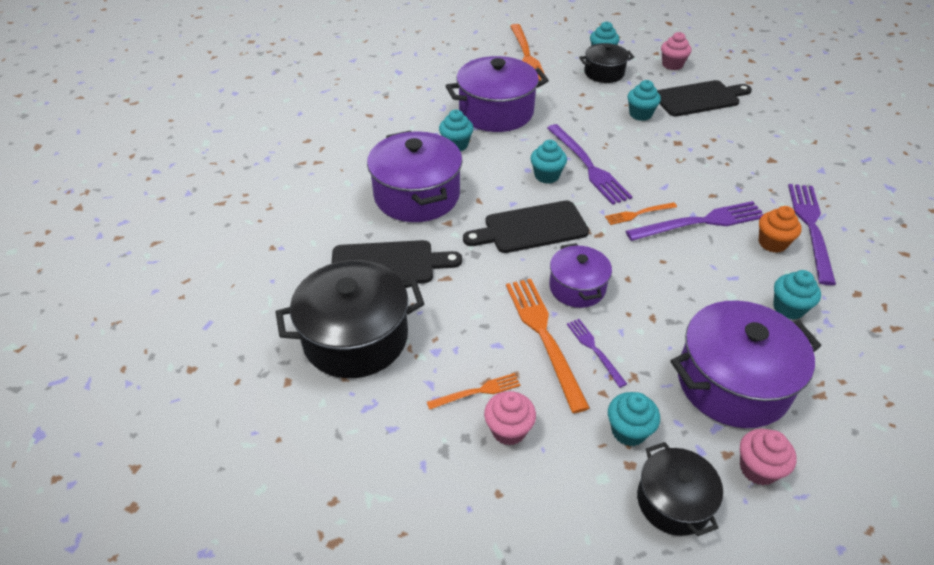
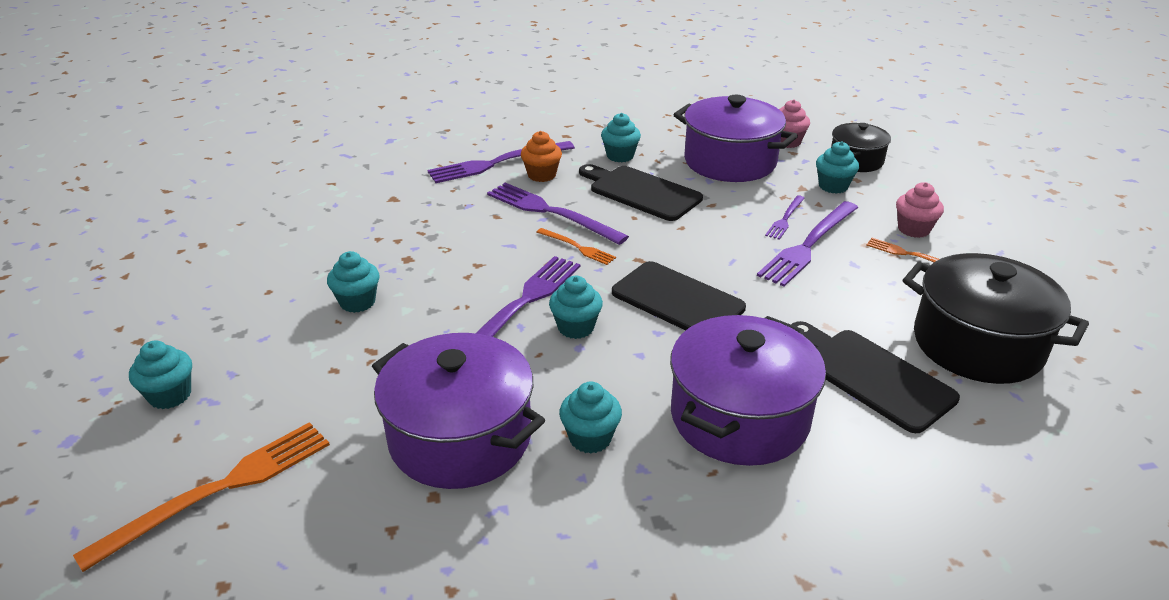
camera: 125 degrees left, 10 degrees down
(544, 336) = (808, 245): orange fork -> purple fork
(577, 287) = (729, 248): purple pot -> none
(604, 73) = (246, 371): black pot -> none
(672, 65) = (178, 315): pink cupcake -> none
(699, 98) = (277, 269): black cutting board -> black cutting board (641, 192)

